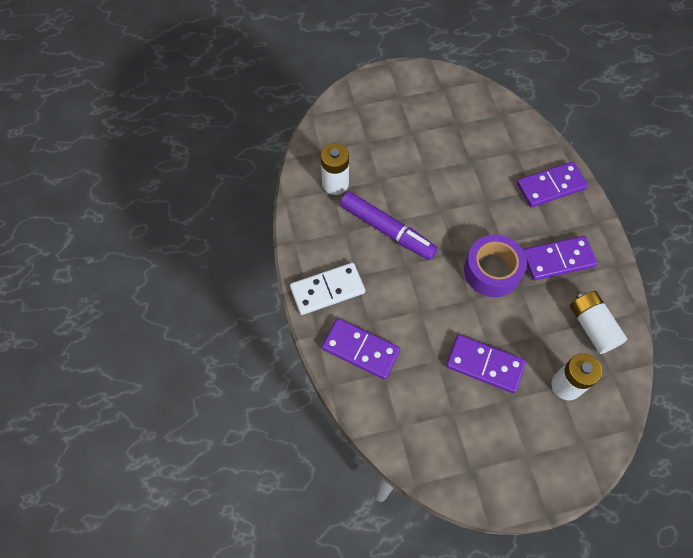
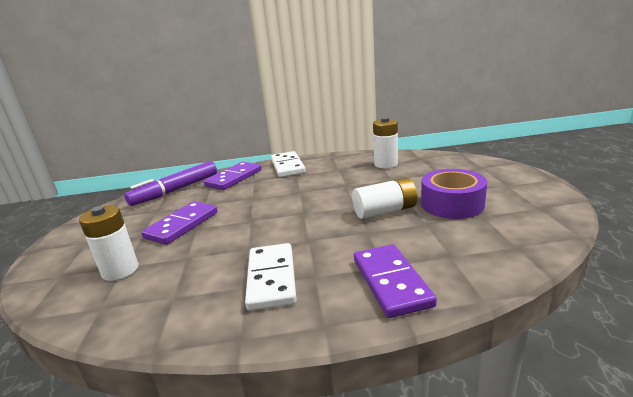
camera: 100 degrees right, 40 degrees down
(387, 230) = (336, 184): purple marker -> purple marker (175, 190)
(492, 271) = (275, 232): purple tape -> purple tape (452, 204)
(558, 260) = (271, 278): purple domino -> white domino
(592, 326) = (167, 298): white battery -> white battery (385, 211)

